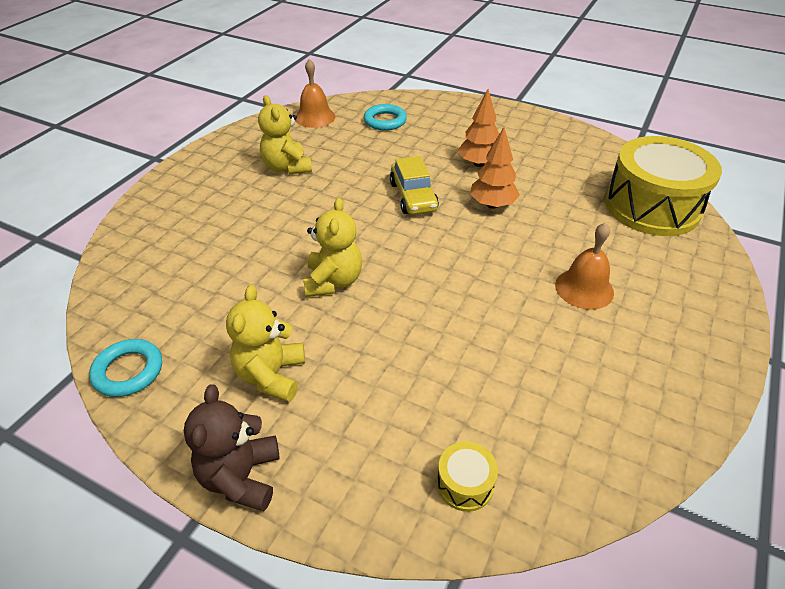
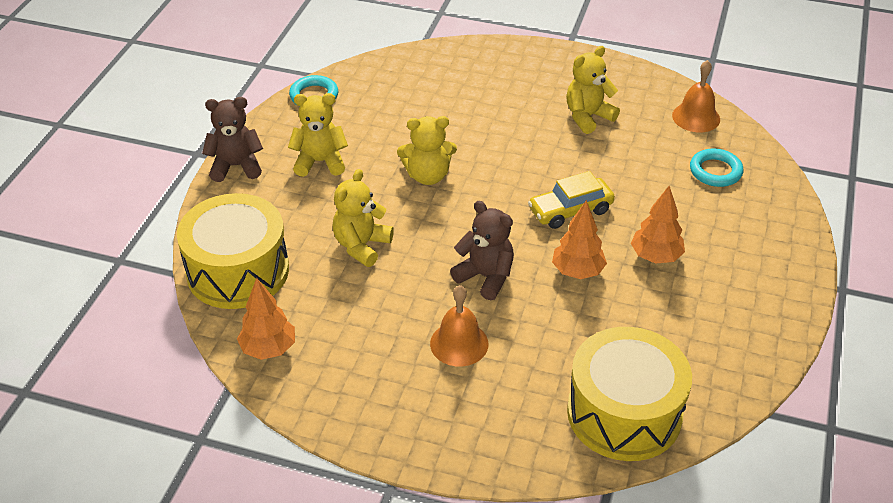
camera: 80 degrees right, 0 degrees up
(436, 348) = (361, 246): none -> yellow teddy bear
(465, 484) = (238, 271): yellow drum -> yellow drum, size x2.48
(495, 259) = (485, 277): none -> brown teddy bear
(605, 454) = (268, 349): none -> orange tree

